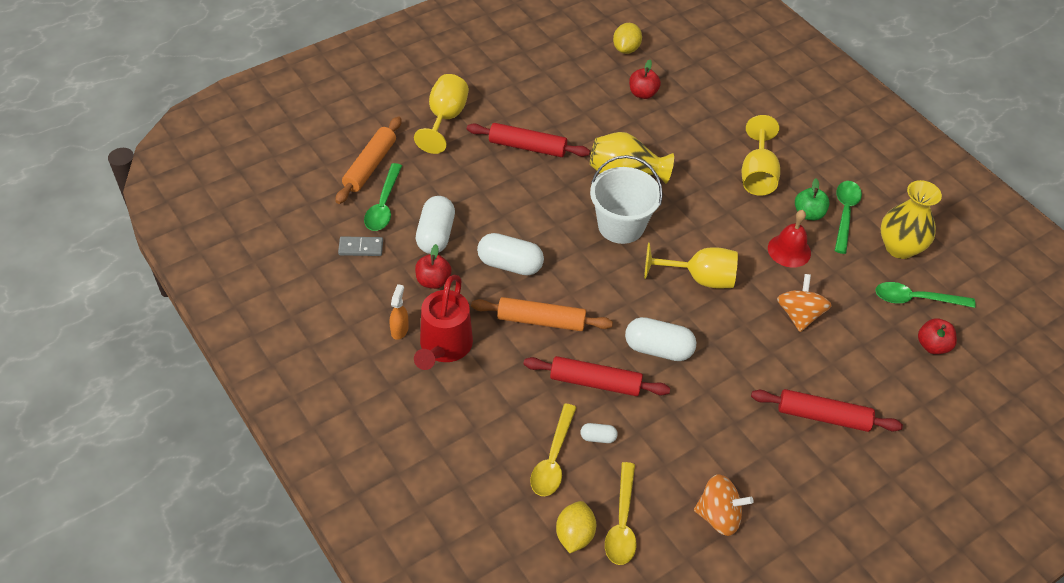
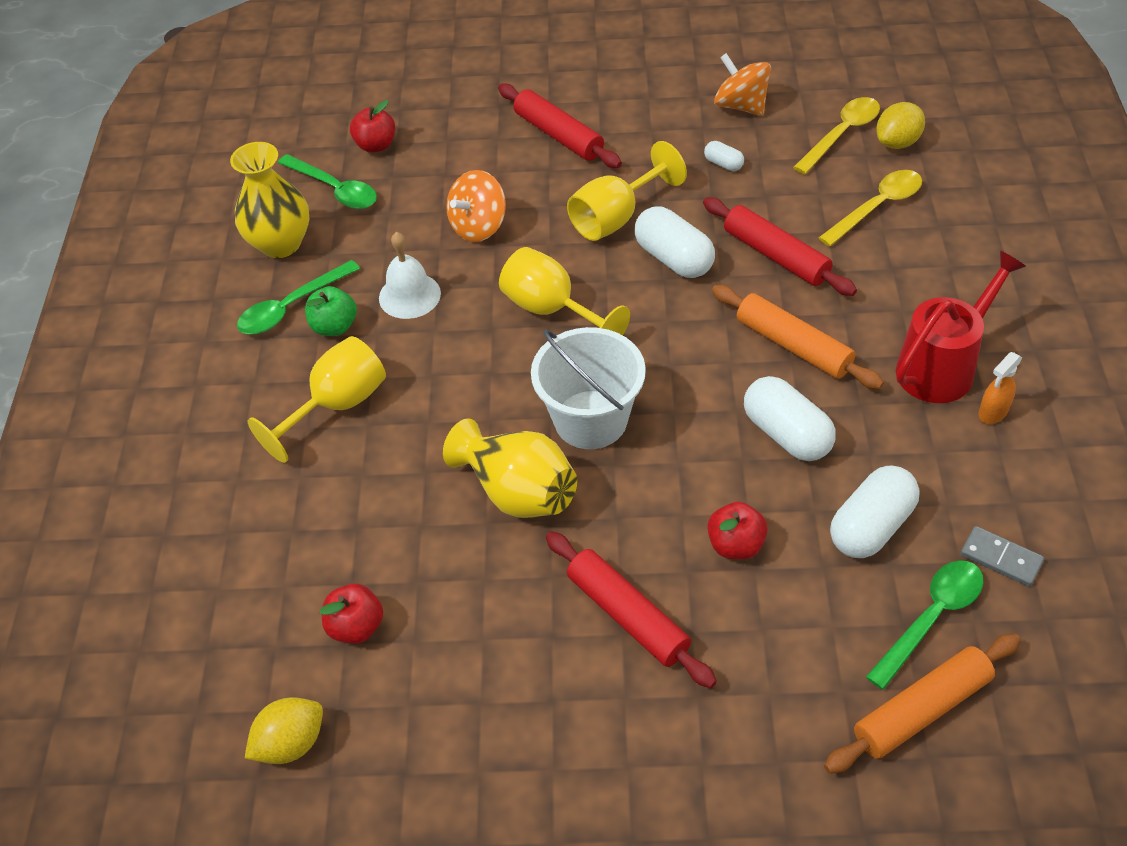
camera: 140 degrees left, 0 degrees up
(433, 281) = (911, 458): red apple -> red apple (735, 545)
(445, 119) = (732, 749): yellow goblet -> yellow goblet (616, 217)
(598, 437) = (813, 206): white capsule -> white capsule (723, 164)
(789, 250) = (409, 295): red bell -> white bell

